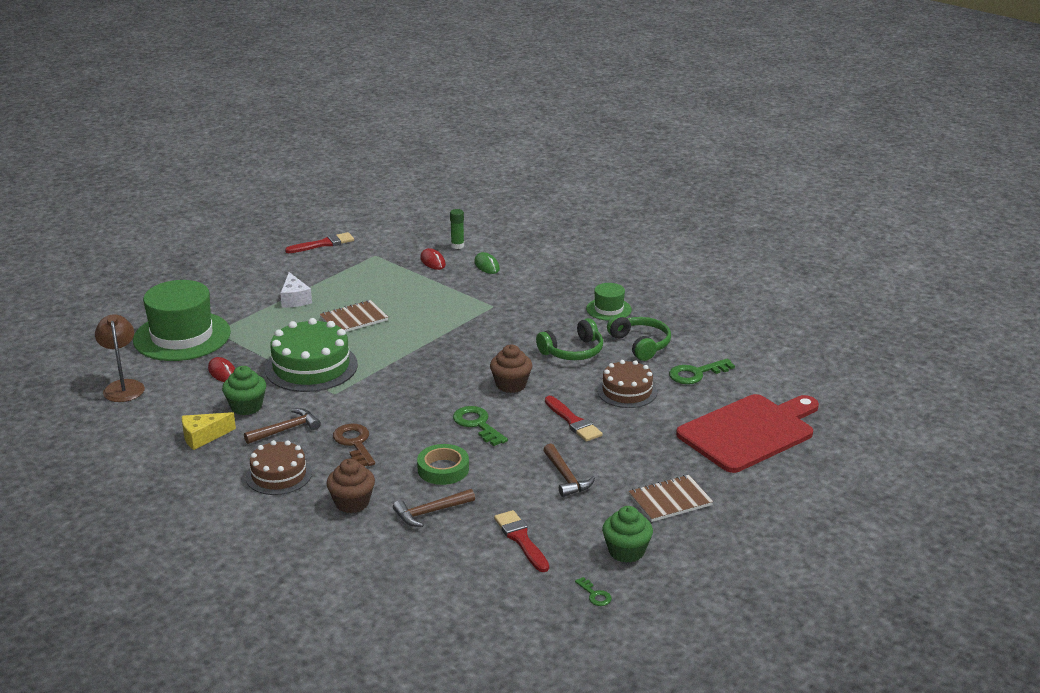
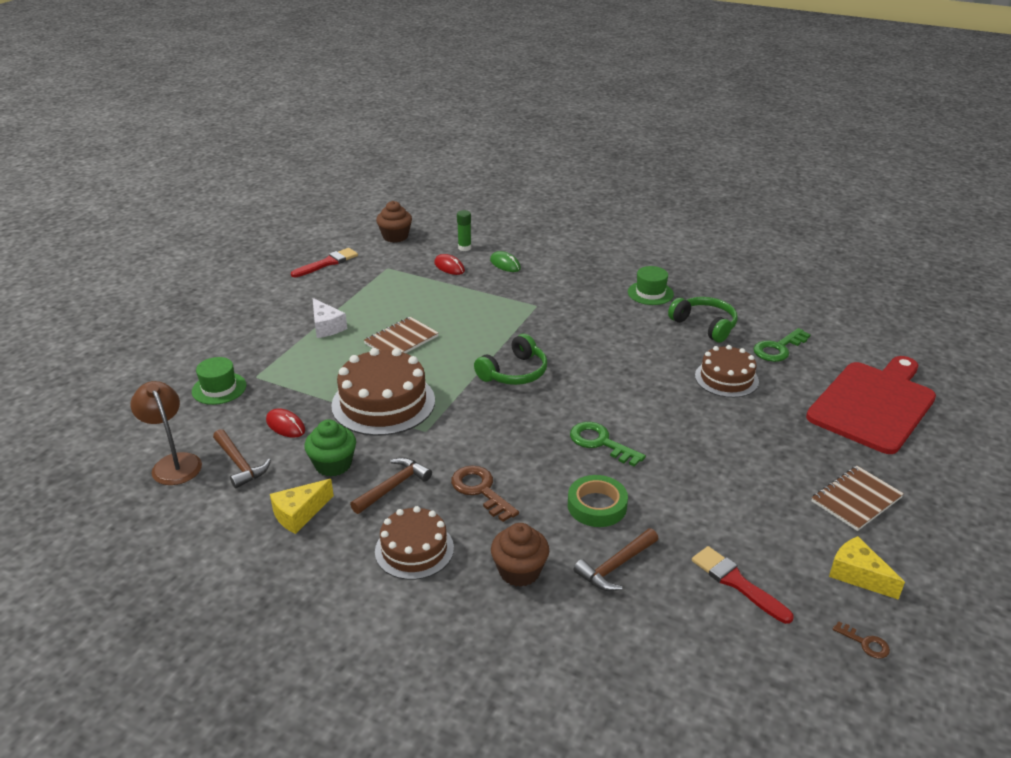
camera: 15 degrees left, 5 degrees up
(182, 336) = (219, 388): green hat -> green hat, size x0.49
(311, 367) = (383, 403): green cake -> brown cake
(511, 385) = (607, 390): brown cupcake -> brown cupcake (395, 236)
(566, 477) = (732, 491): brown hammer -> brown hammer (240, 464)
(573, 351) = (645, 343): green headphones -> green headphones (514, 372)
(573, 421) = (696, 422): red brush -> none
(595, 595) = (865, 643): green key -> brown key
(626, 551) = (858, 575): green cupcake -> yellow cheese

